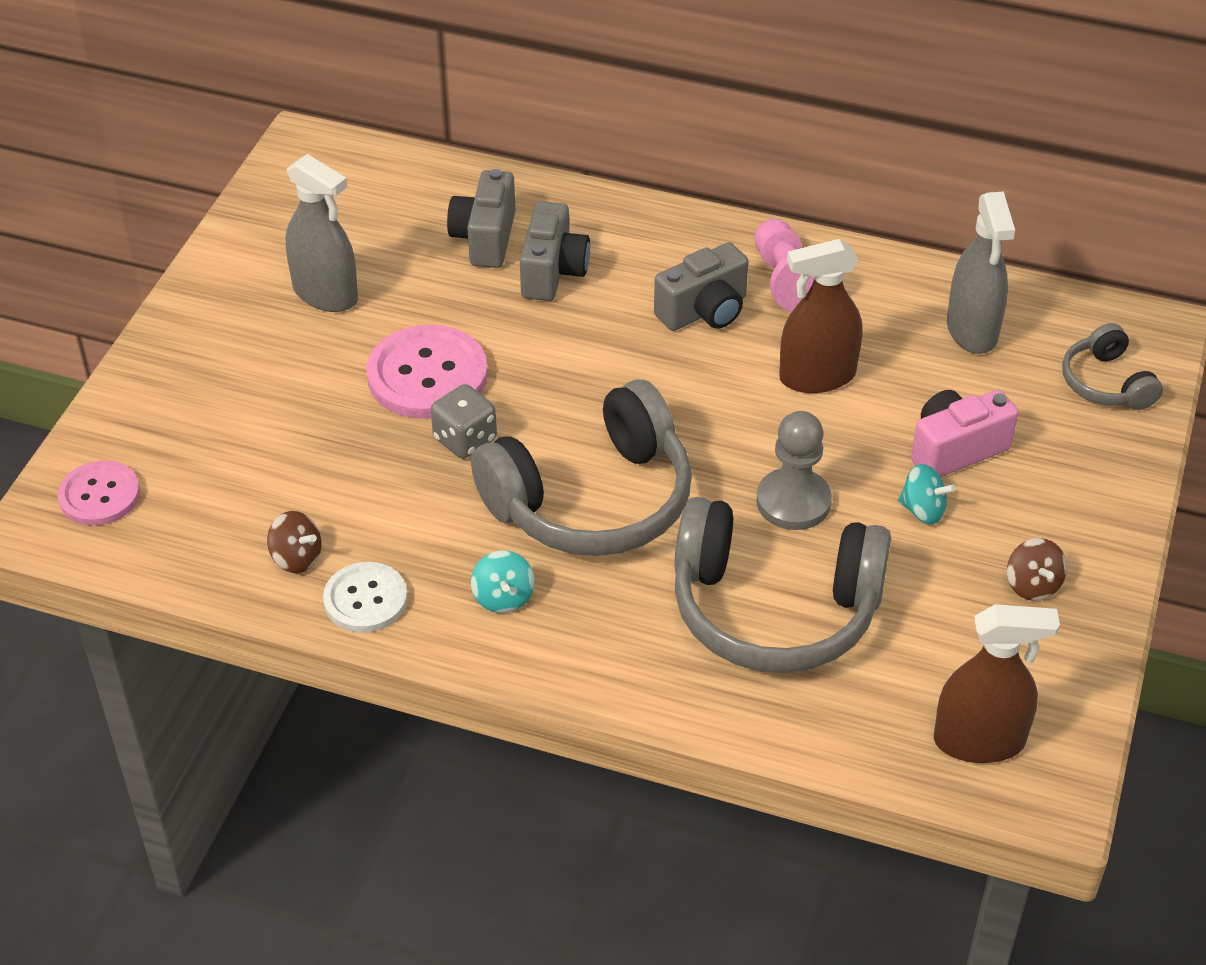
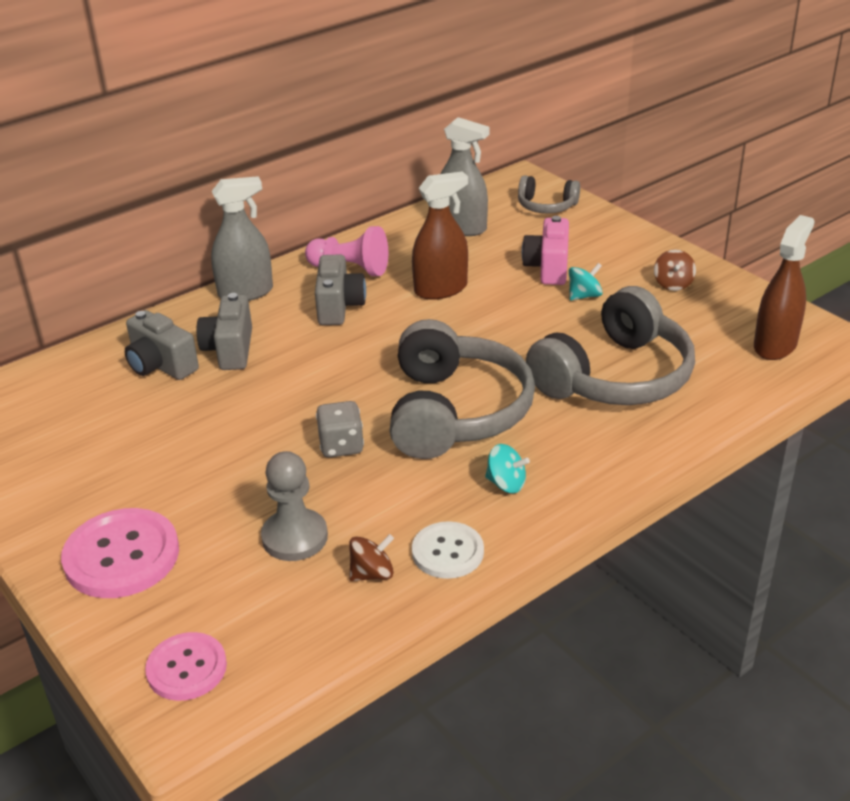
camera: 55 degrees left, 10 degrees down
(325, 294) = (118, 458): grey spray bottle -> grey spray bottle (246, 292)
(427, 375) = (260, 440): pink button -> pink button (121, 556)
(553, 272) = (230, 350): grey camera -> grey camera turned 135 degrees counterclockwise
(793, 502) = (534, 336): grey pawn -> grey pawn (295, 537)
(817, 376) = (441, 289): brown spray bottle -> brown spray bottle turned 135 degrees counterclockwise
(1032, 585) = (673, 284): brown spinning top -> brown spinning top turned 75 degrees clockwise

